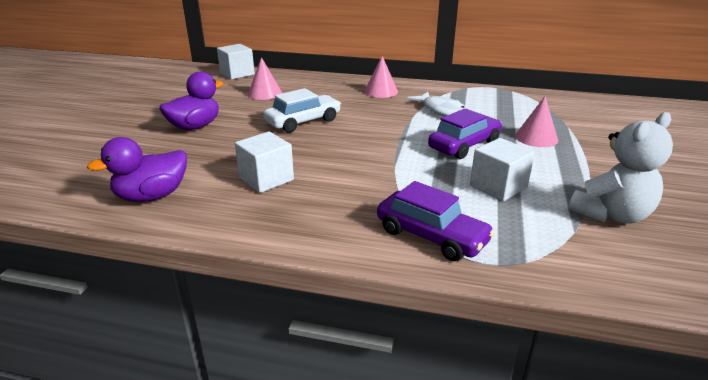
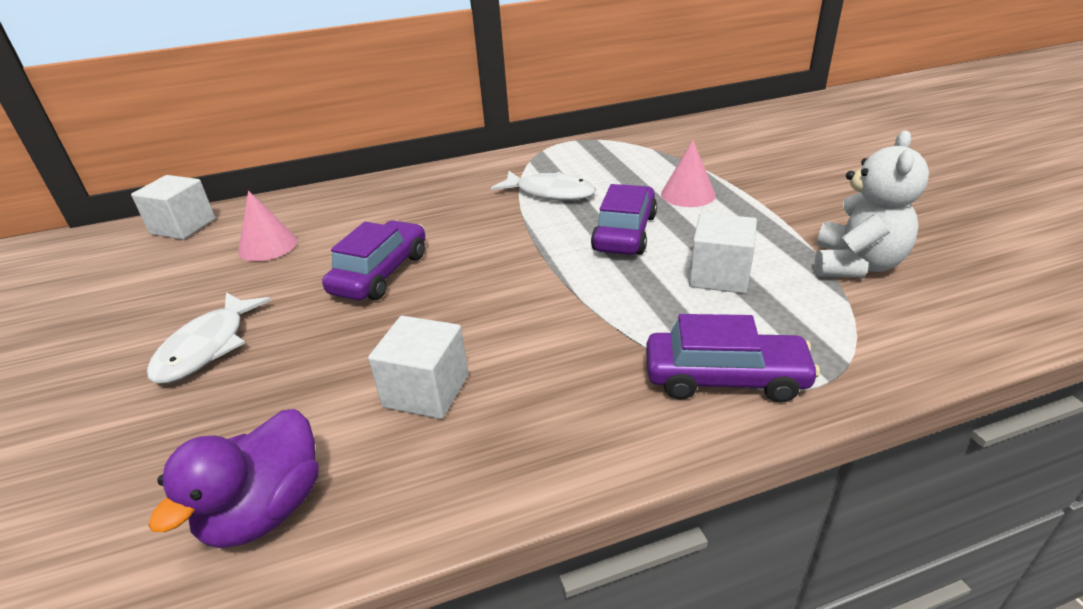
camera: 30 degrees left, 5 degrees up
(195, 126) = (207, 347): purple duck -> white fish
(303, 122) = (380, 273): white car -> purple car
(381, 91) = (440, 188): pink cone -> none

